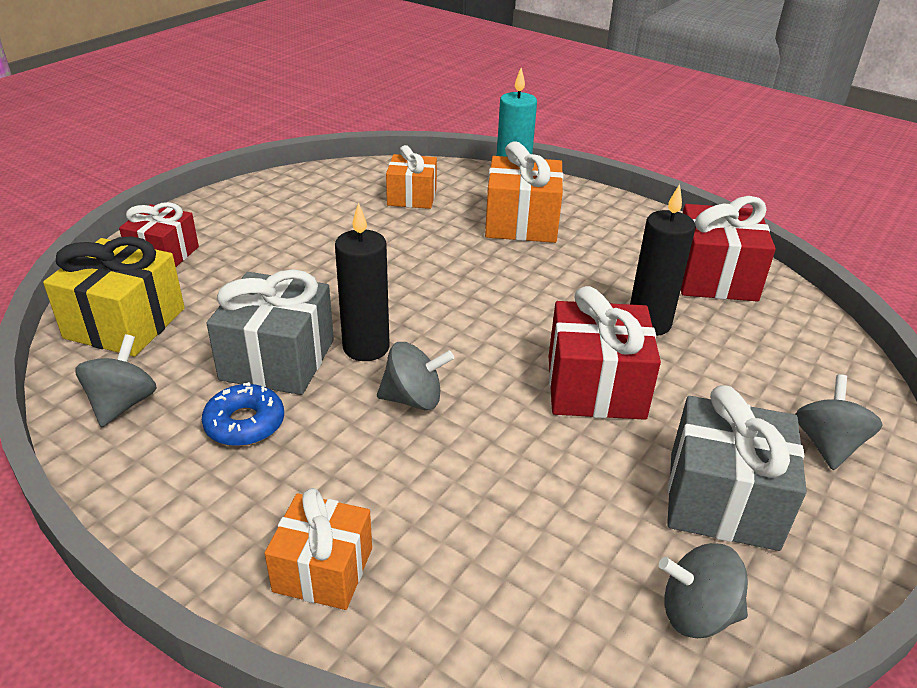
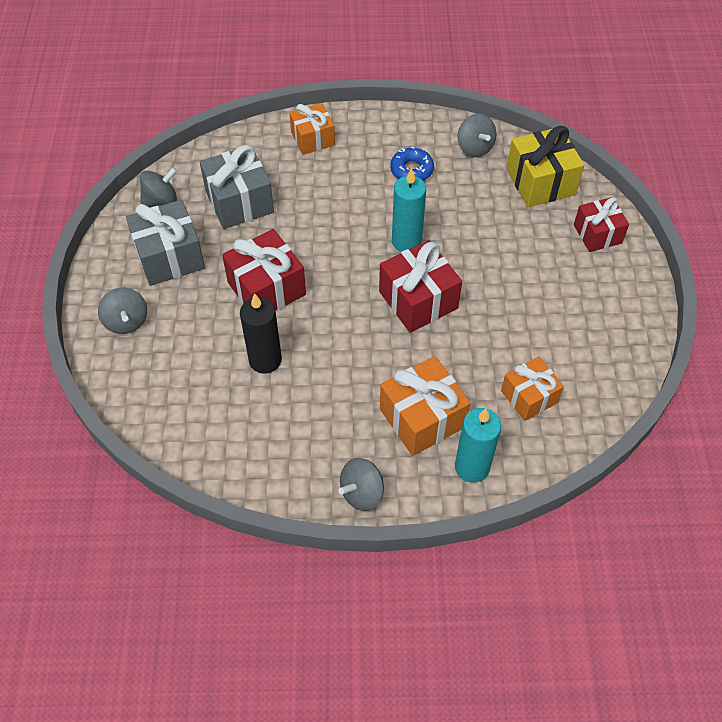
camera: 145 degrees right, 20 degrees up
(278, 360) = (440, 208): grey gift -> grey gift (239, 202)
(366, 347) = (406, 241): black candle -> turquoise candle
(413, 399) = (351, 226): grey spinning top -> grey spinning top (362, 493)
(714, 277) = (245, 441): red gift -> red gift (418, 300)

